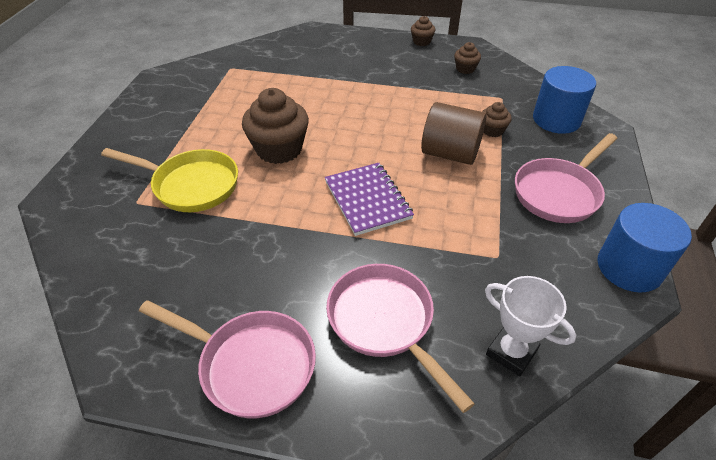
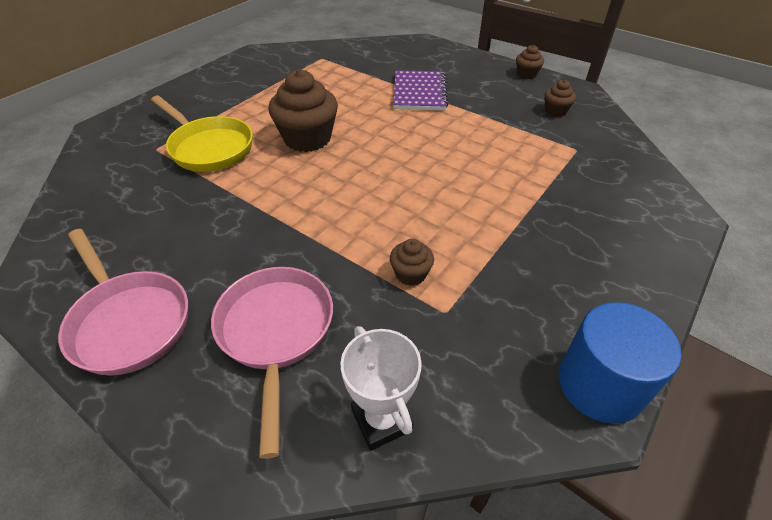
camera: 25 degrees right, 0 degrees up
(367, 200) = (352, 209): purple notebook -> purple notebook (419, 92)
(450, 153) = (473, 190): brown cylinder -> none
(492, 130) = (540, 180): brown cupcake -> brown cupcake (410, 274)
(556, 120) = (627, 189): blue cylinder -> none
(559, 192) = (571, 268): pink pan -> none

